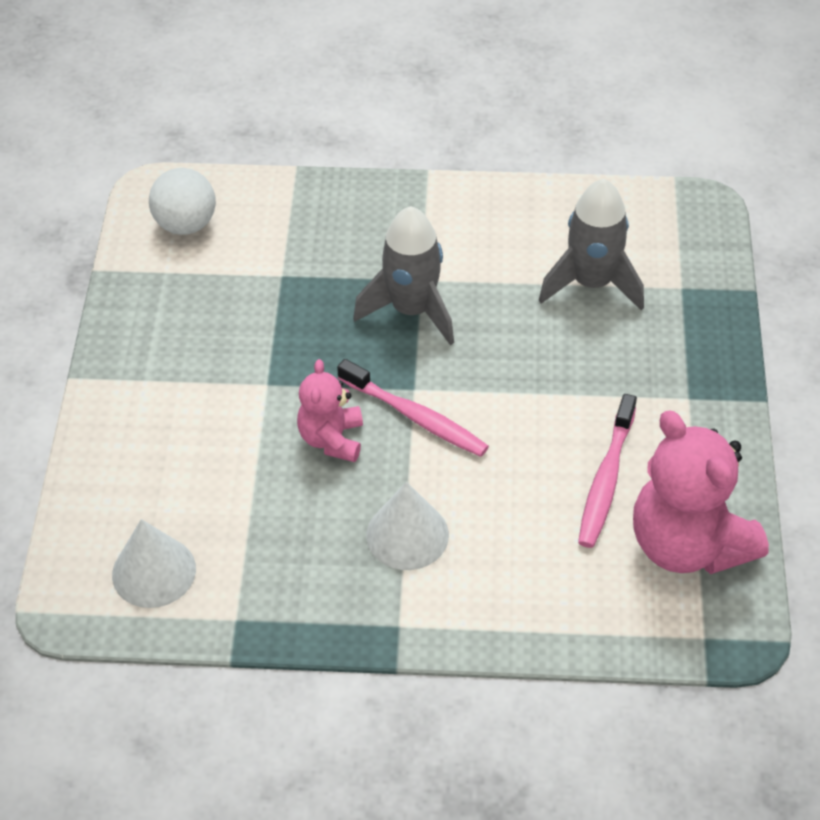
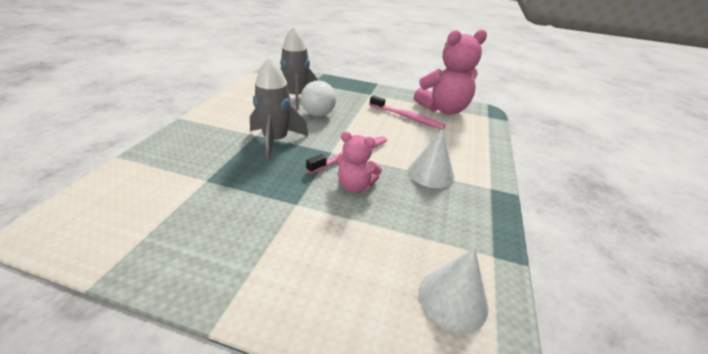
camera: 80 degrees left, 15 degrees down
(186, 224) = (105, 216): white ball -> white ball (318, 114)

